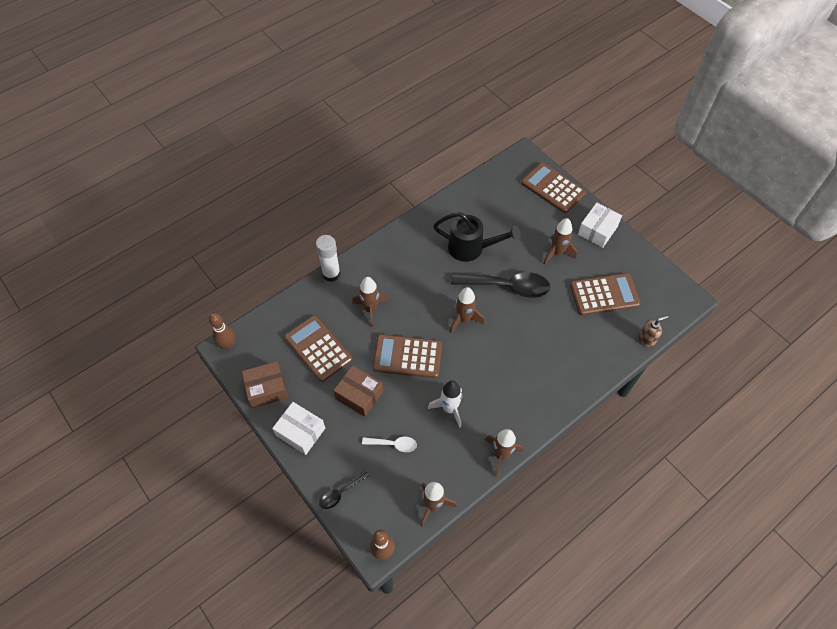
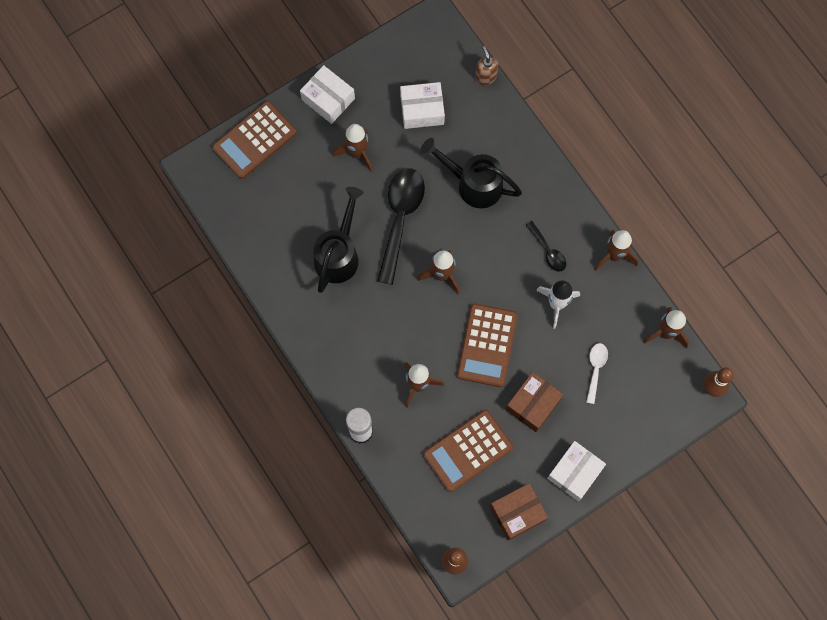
camera: 85 degrees left, 15 degrees up
(266, 389) = (517, 513): brown box -> brown box turned 75 degrees clockwise
(340, 493) = (648, 430): black spoon -> black spoon (548, 251)
(547, 337) = (473, 184): none -> black watering can
(604, 294) = (422, 110): brown calculator -> white box

